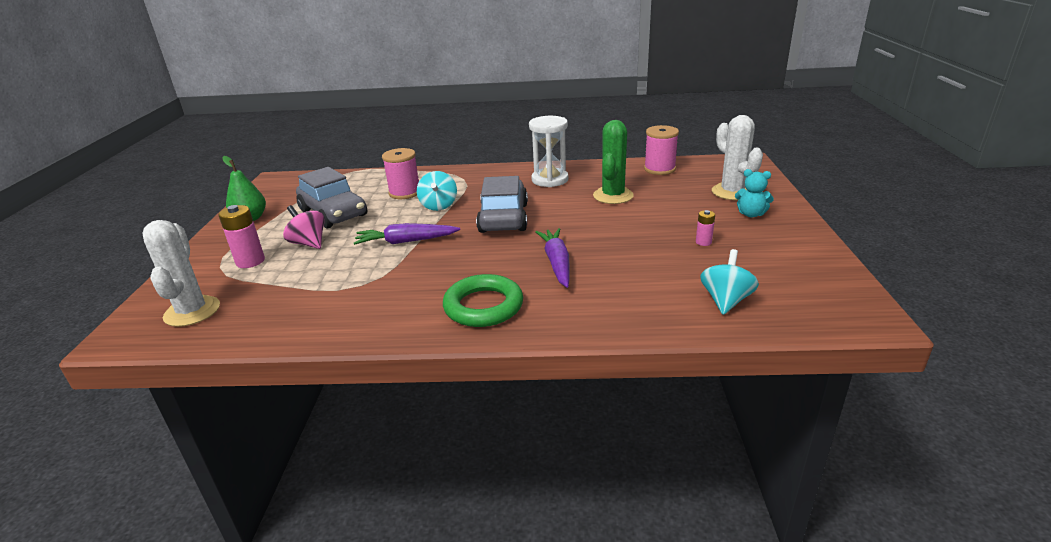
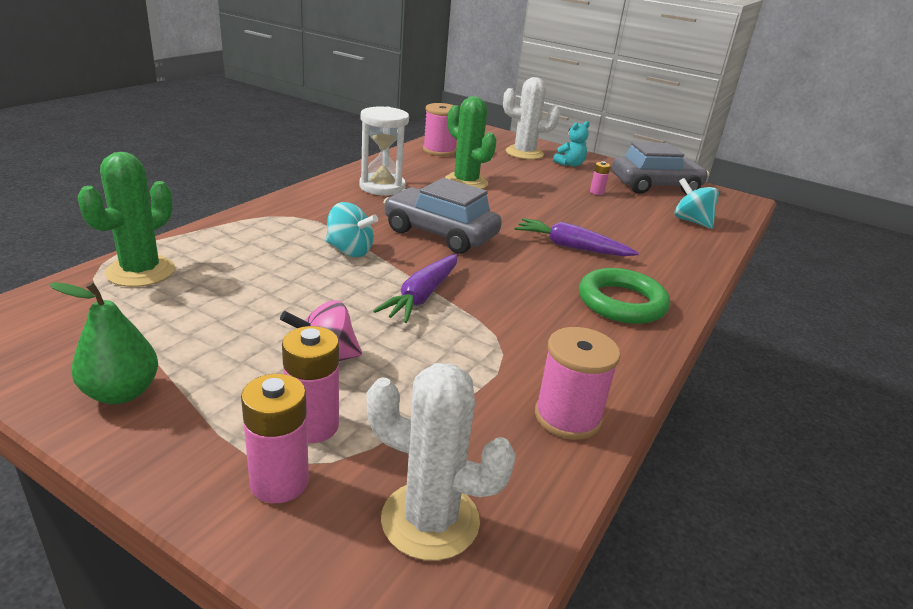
camera: 65 degrees left, 0 degrees up
(205, 270) = (279, 482): none -> pink battery
(333, 213) = (245, 317): grey car -> grey car (655, 186)
(353, 179) = (140, 271): none -> green cactus
(405, 193) = (269, 256): pink spool -> pink spool (567, 417)

